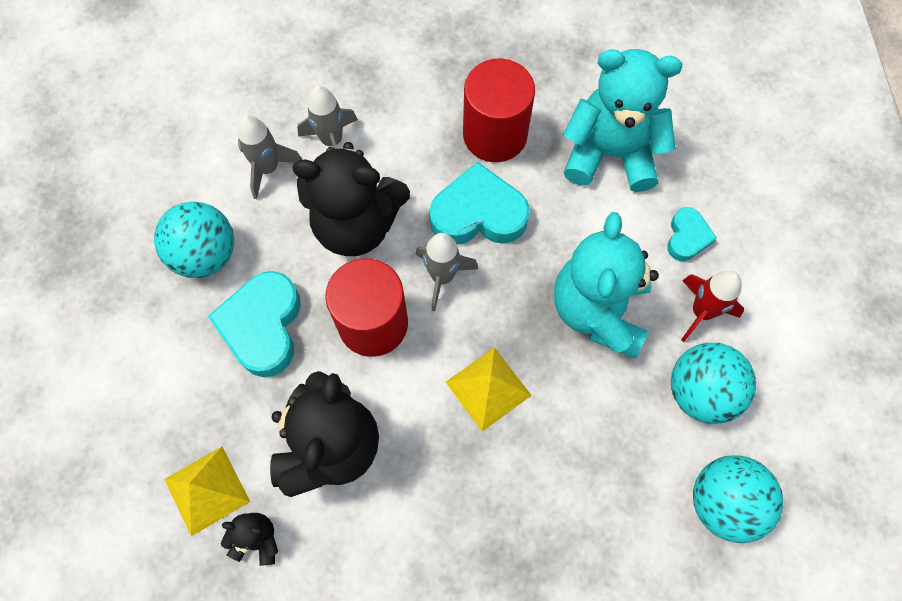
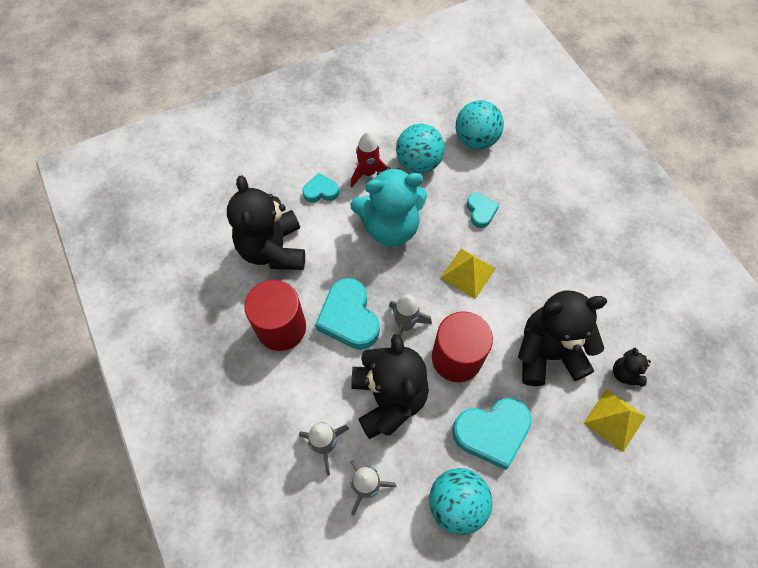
camera: 110 degrees left, 5 degrees down
(583, 450) = (480, 212): none -> turquoise heart
(610, 153) = (273, 249): turquoise teddy bear -> black teddy bear

